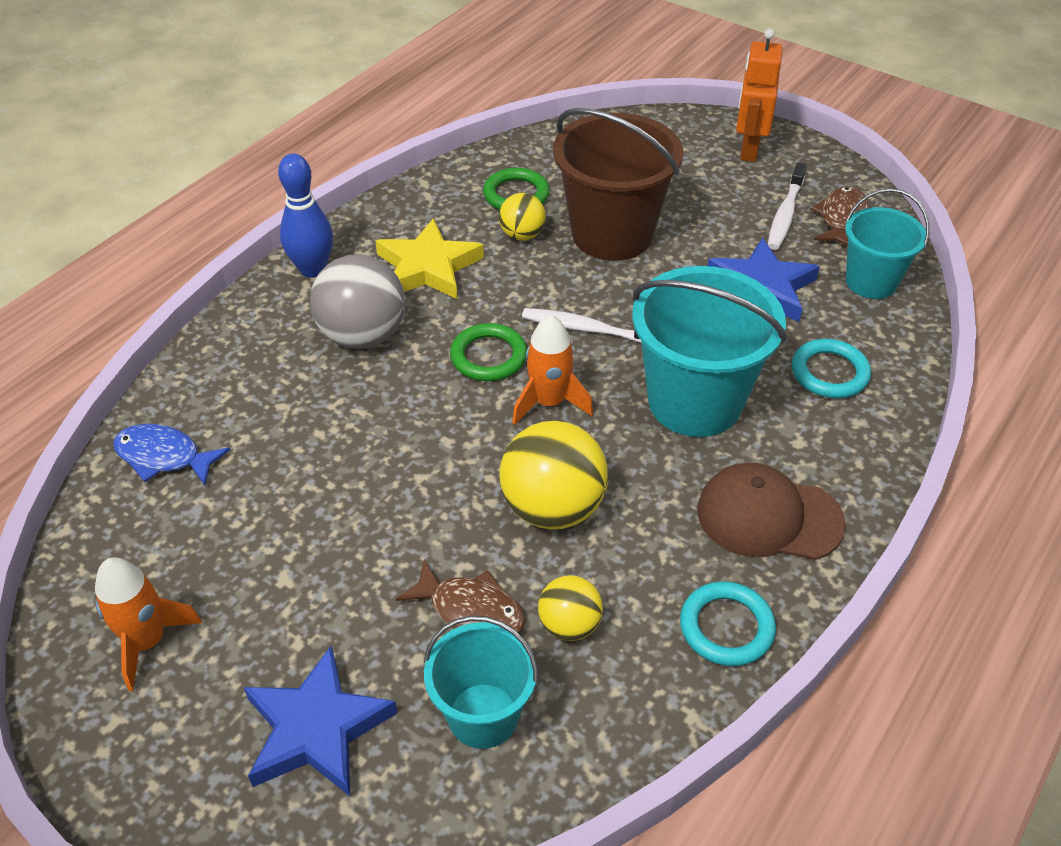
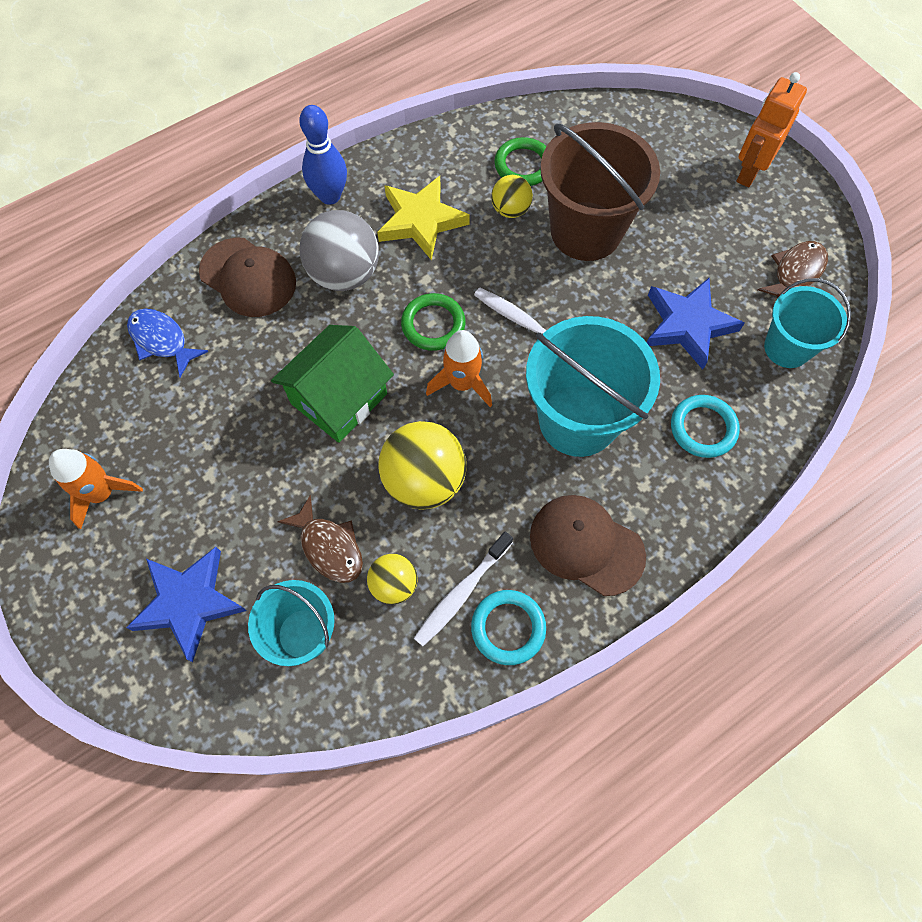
camera: 20 degrees right, 20 degrees up
(248, 367) = (248, 277): none -> brown cap
(412, 455) = (339, 398): none -> green house
(785, 214) = (747, 253): white toothbrush -> white toothbrush (461, 593)

